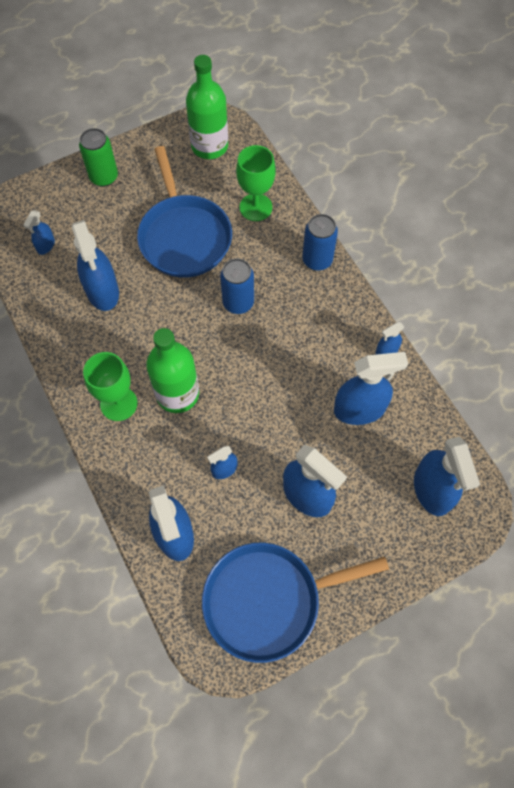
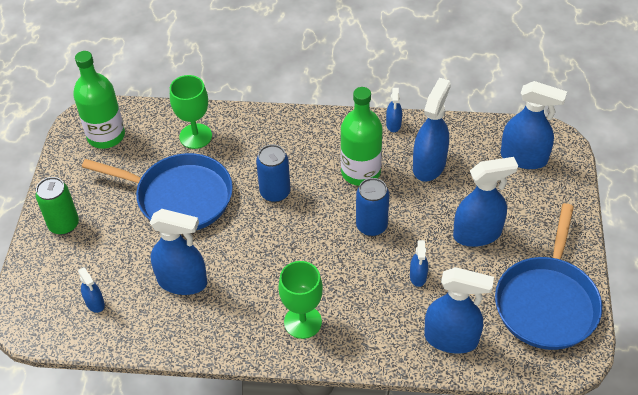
camera: 55 degrees left, 15 degrees down
(177, 394) = (326, 275): green bottle -> green bottle (360, 172)
(317, 260) = (279, 123): blue can -> blue can (371, 226)

